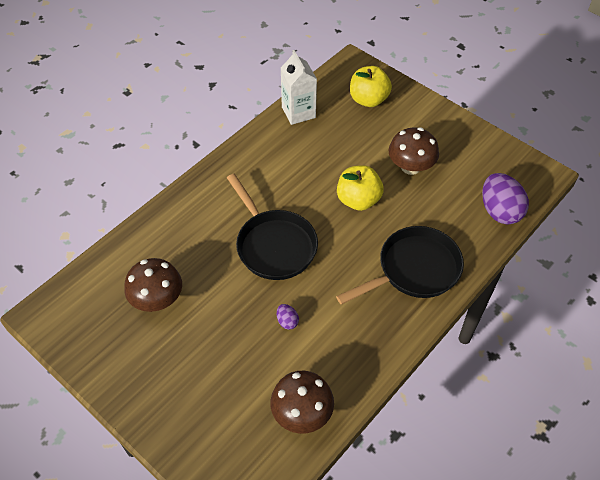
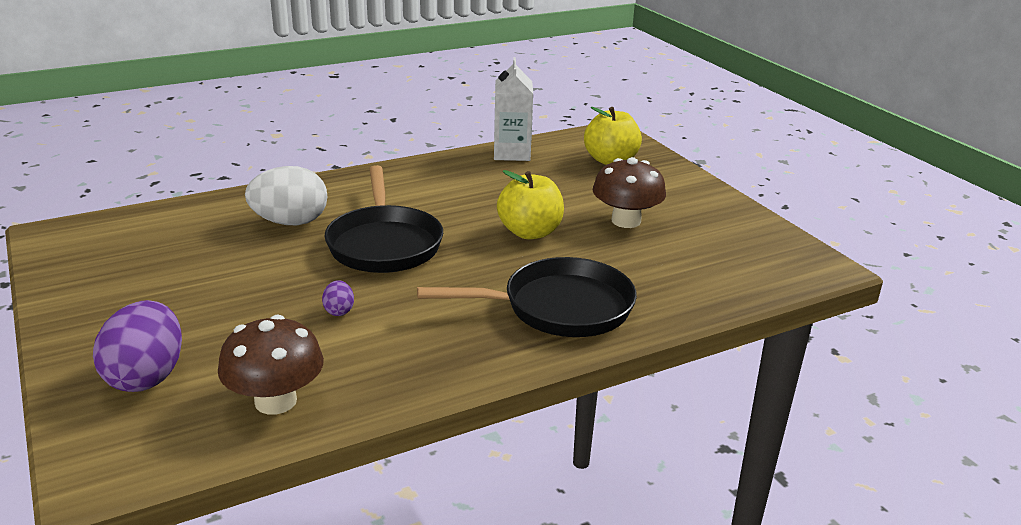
camera: 20 degrees right, 25 degrees down
(157, 299) = (195, 253): brown mushroom -> none
(197, 244) = (290, 222): none -> white egg
(499, 211) = (730, 284): purple egg -> purple egg (146, 376)

